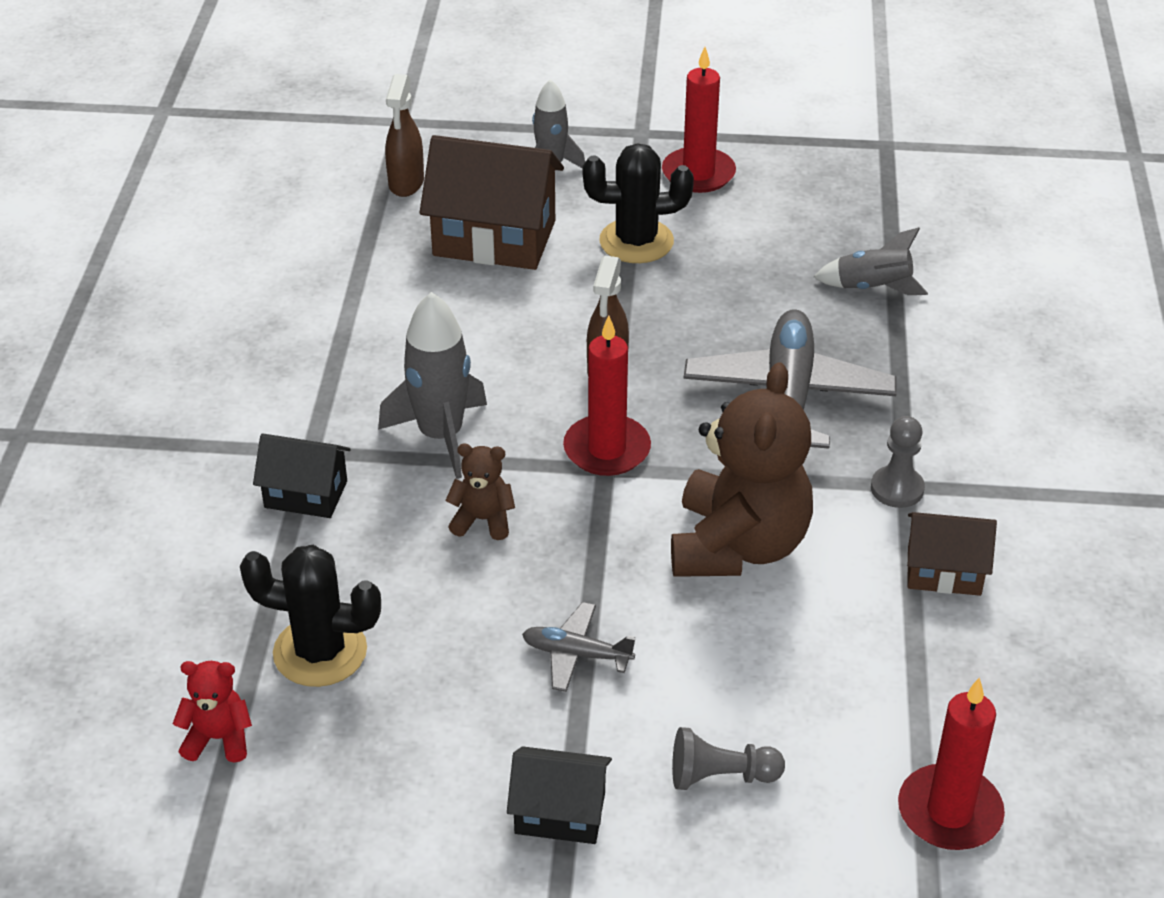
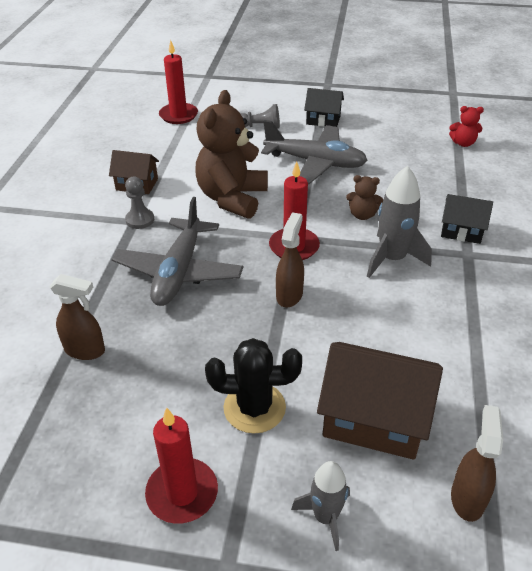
camera: 175 degrees left, 0 degrees up
(320, 652) = (430, 168): black cactus -> none
(576, 654) = (315, 162): grey plane -> grey plane, size x2.07
(872, 288) = (85, 350): grey rocket -> brown spray bottle

